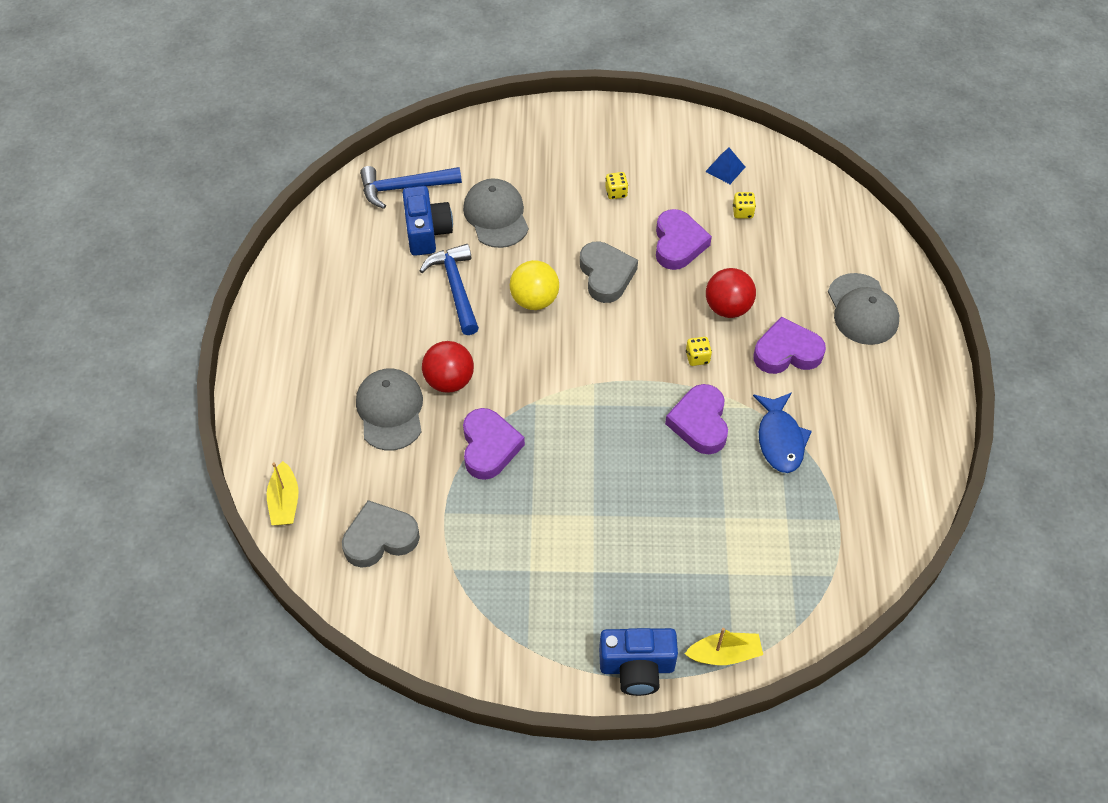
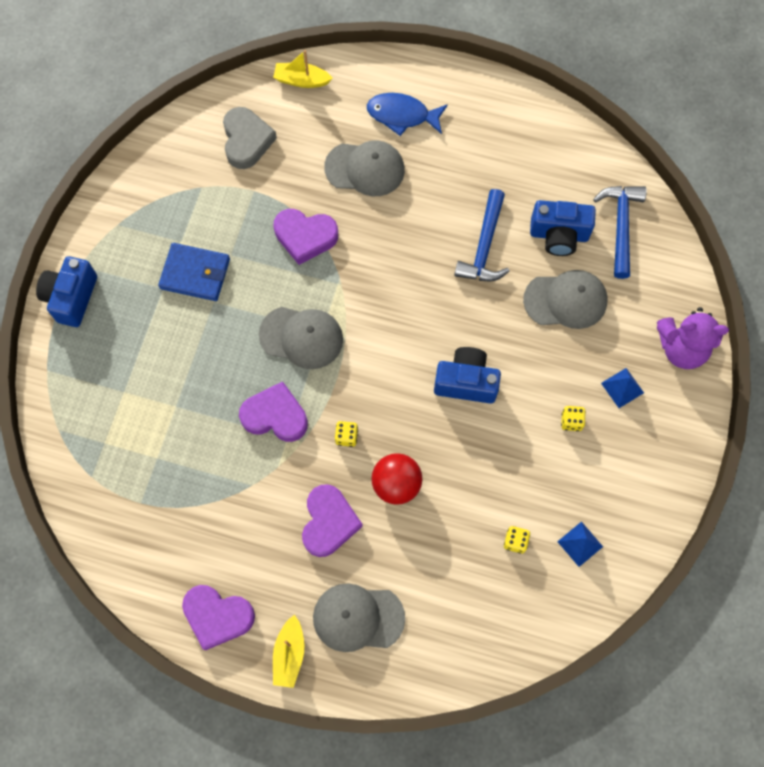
camera: 105 degrees right, 15 degrees up
(449, 381) = (382, 220): red ball -> none
(455, 288) = (484, 246): blue hammer -> blue hammer turned 105 degrees clockwise
(518, 129) = (681, 348): none -> purple teddy bear
(534, 300) = (452, 310): yellow ball -> none
(566, 543) = (195, 274): none -> blue wallet
(570, 163) = (622, 388): none -> blue pyramid
(606, 275) = (466, 382): grey heart -> blue camera
(607, 421) = (301, 337): none -> grey cap
(678, 244) = (488, 462): purple heart -> purple heart (218, 616)
(724, 654) = (57, 366): yellow boat -> yellow boat (289, 654)
(780, 439) = (236, 481): blue fish -> blue fish (402, 115)

